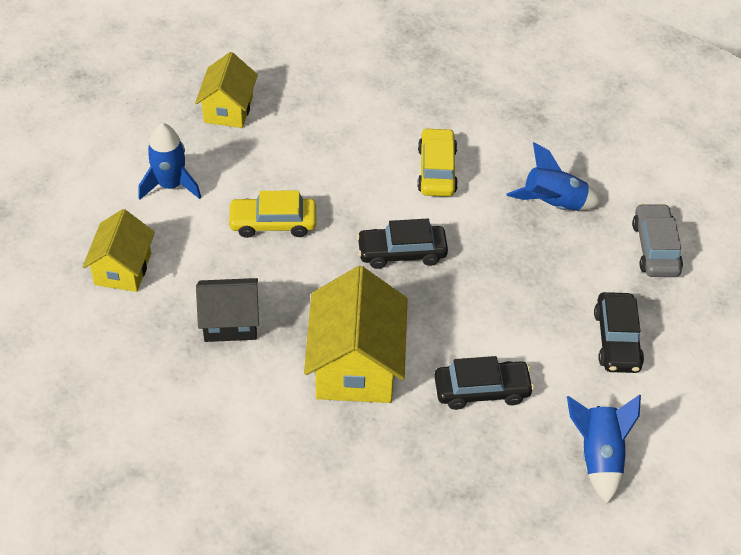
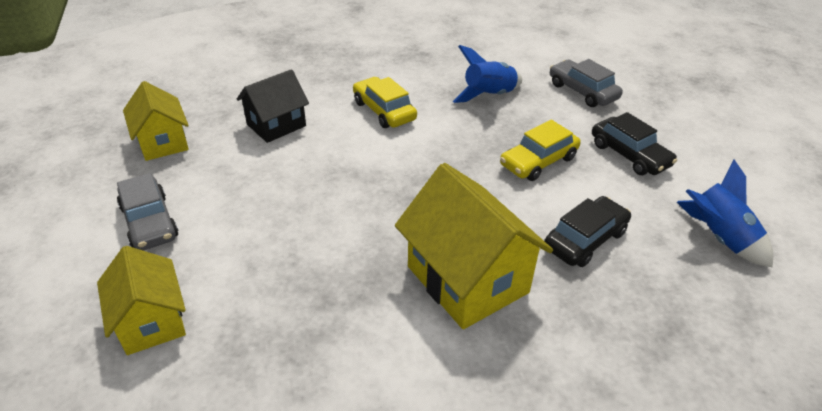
camera: 35 degrees left, 10 degrees down
(170, 185) = (149, 222): blue rocket -> grey car
(230, 322) = (313, 308): black house -> black house (276, 125)
(273, 223) = (281, 206): yellow car -> yellow car (538, 161)
(402, 252) = (414, 175): black car -> none

